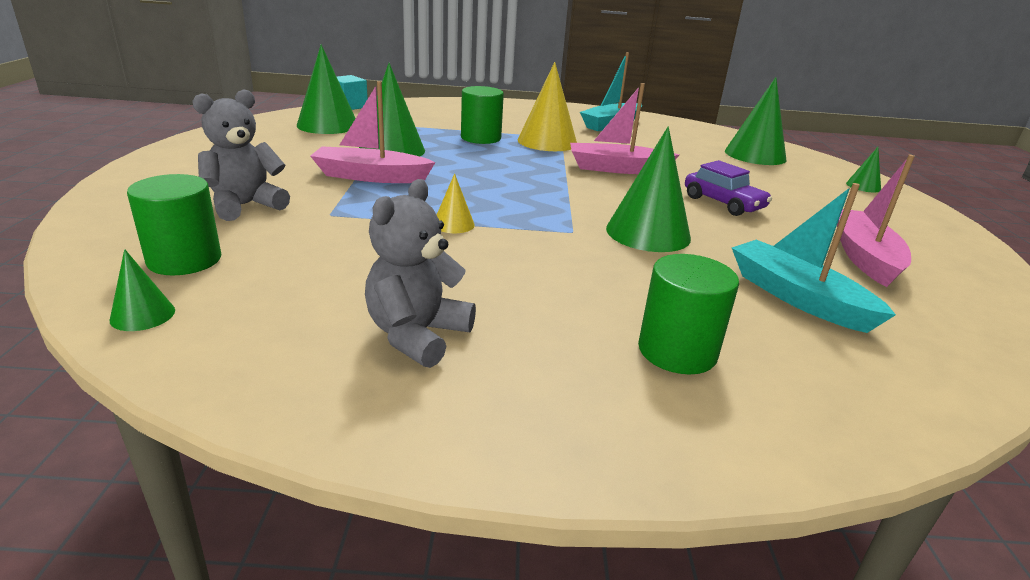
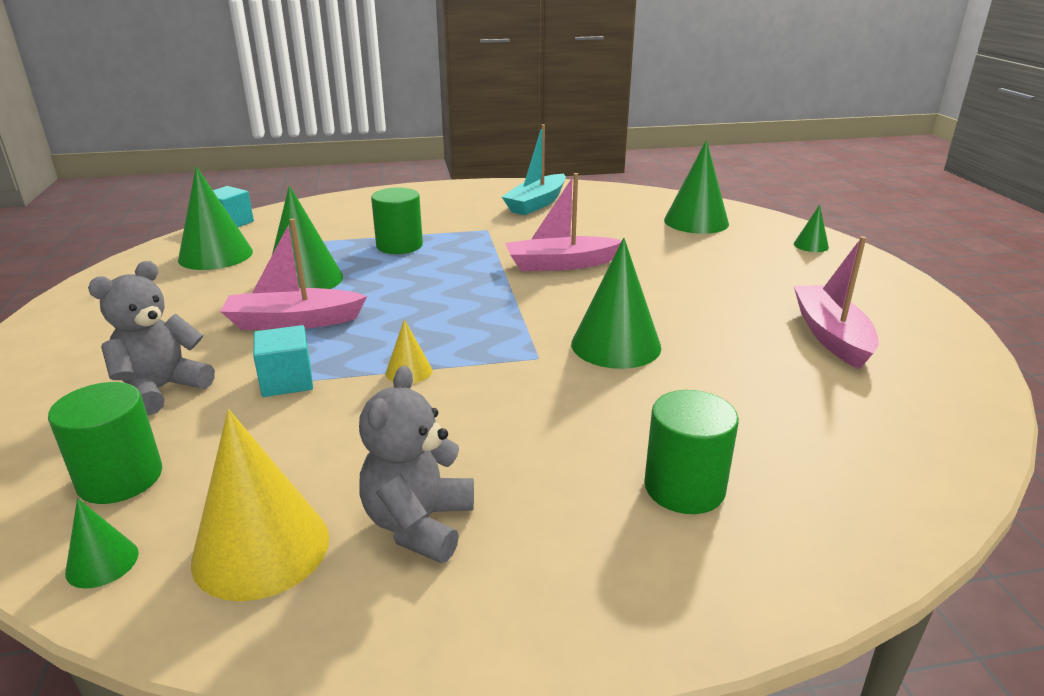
camera: 10 degrees left, 0 degrees up
(348, 215) = (287, 381): none -> turquoise cube
(547, 142) = (474, 239): yellow cone -> yellow cone (261, 548)
(723, 203) = (680, 292): purple car -> none
(797, 297) = (781, 398): turquoise boat -> none

